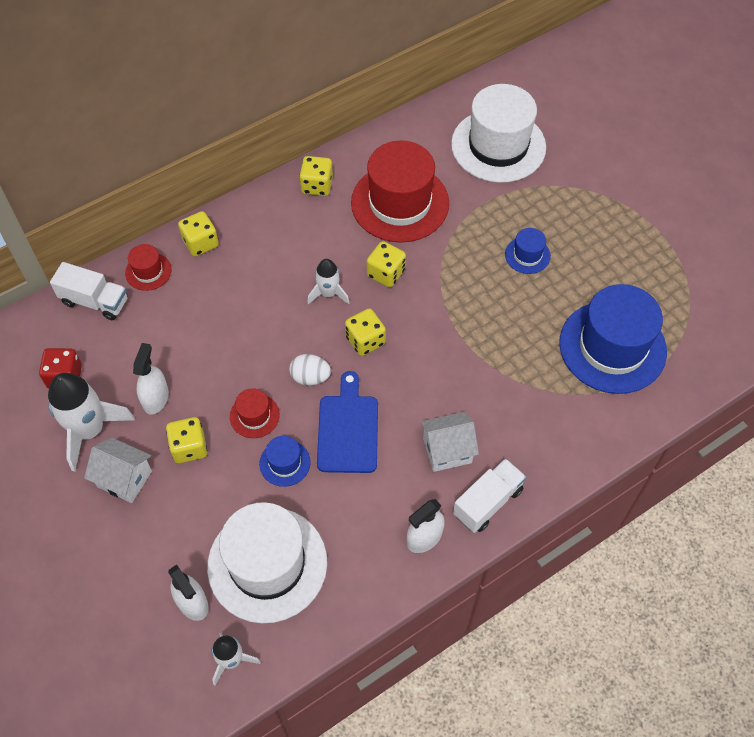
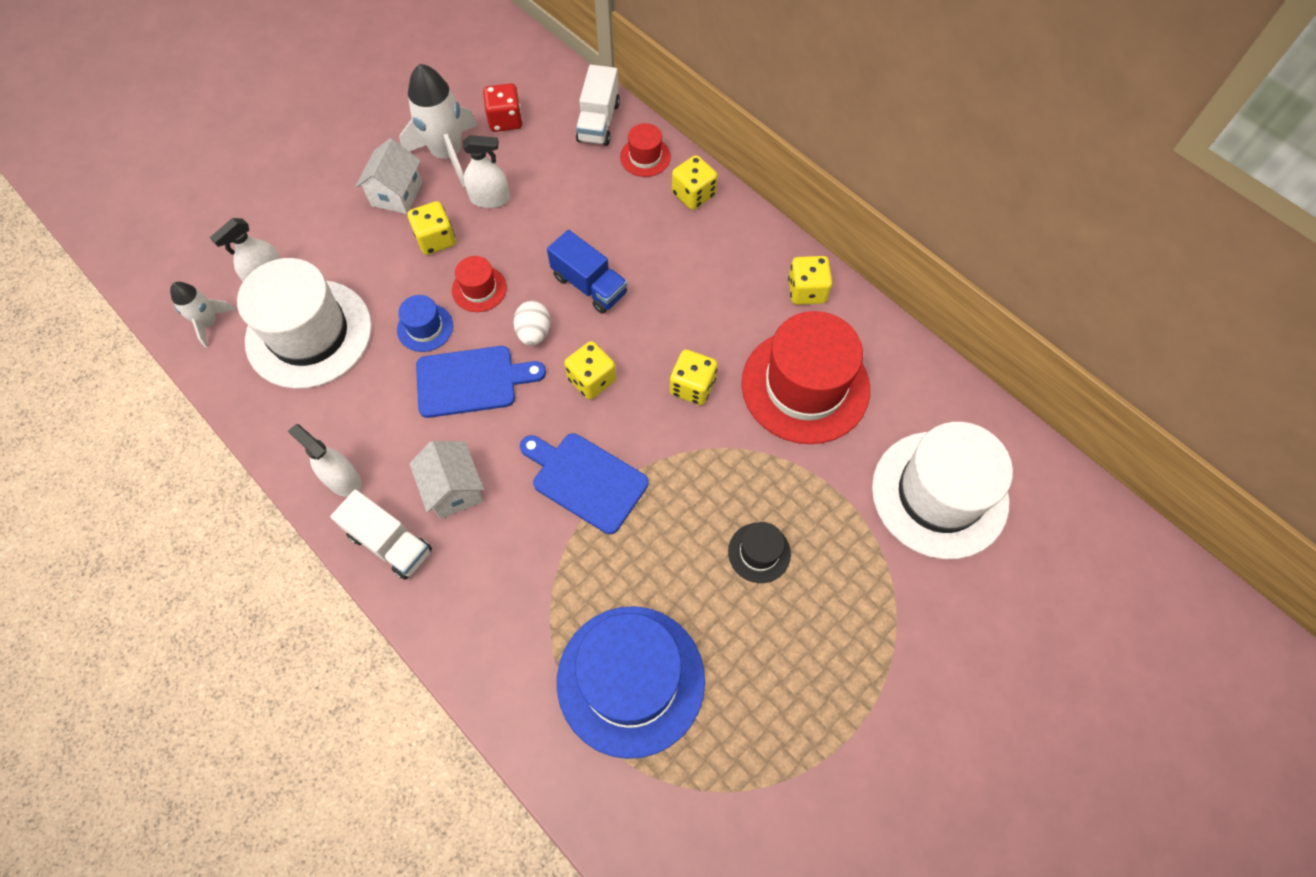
camera: 80 degrees right, 5 degrees up
(273, 331) = (589, 285): none -> blue truck
(328, 293) = (650, 331): white rocket -> none
(453, 356) = (586, 480): none -> blue cutting board
(527, 255) = (759, 552): blue hat -> black hat

